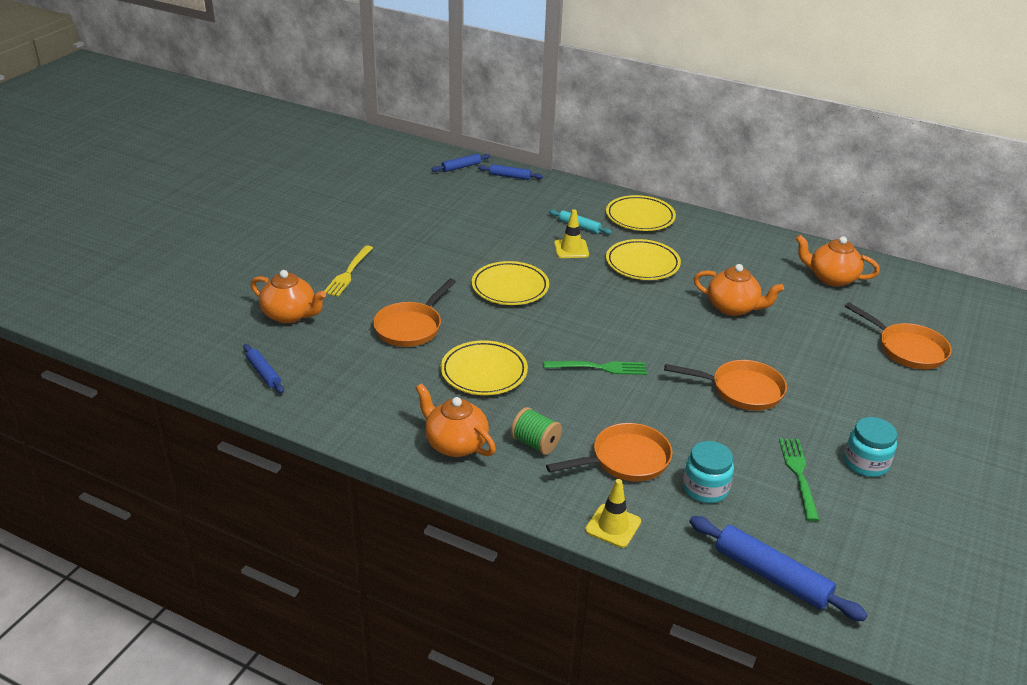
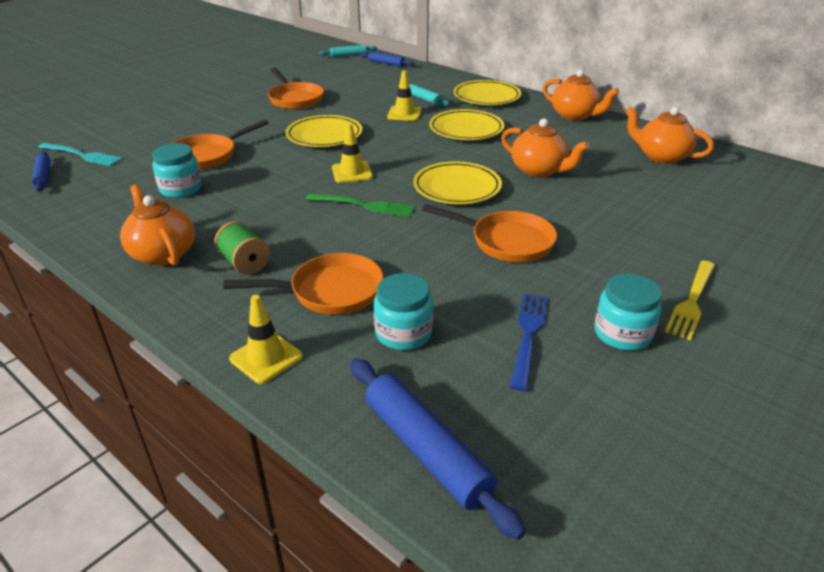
camera: 15 degrees right, 0 degrees up
(280, 341) = (82, 155): none -> turquoise fork
(290, 315) = (110, 137): orange teapot -> orange teapot (575, 116)
(348, 273) = (189, 114): yellow fork -> yellow fork (692, 301)
(416, 371) = (181, 189): none -> turquoise jar
(461, 167) = (348, 55): blue rolling pin -> turquoise rolling pin
(484, 372) = (244, 197): yellow plate -> yellow plate (457, 188)
(565, 331) = (352, 172): none -> yellow traffic cone
(798, 475) = (528, 335): green fork -> blue fork
(907, 349) = (725, 225): orange pan -> orange pan (295, 99)

